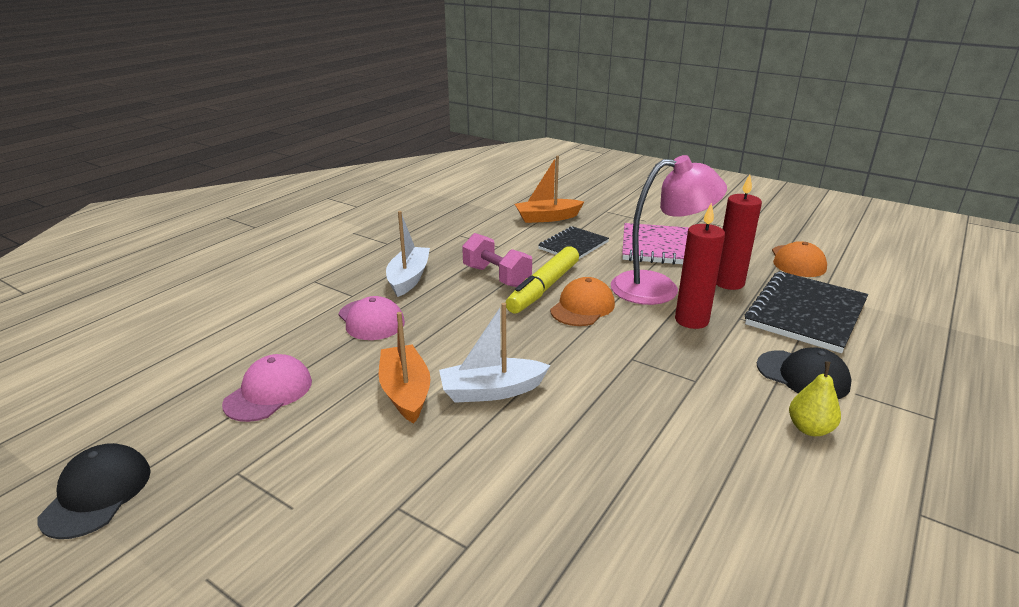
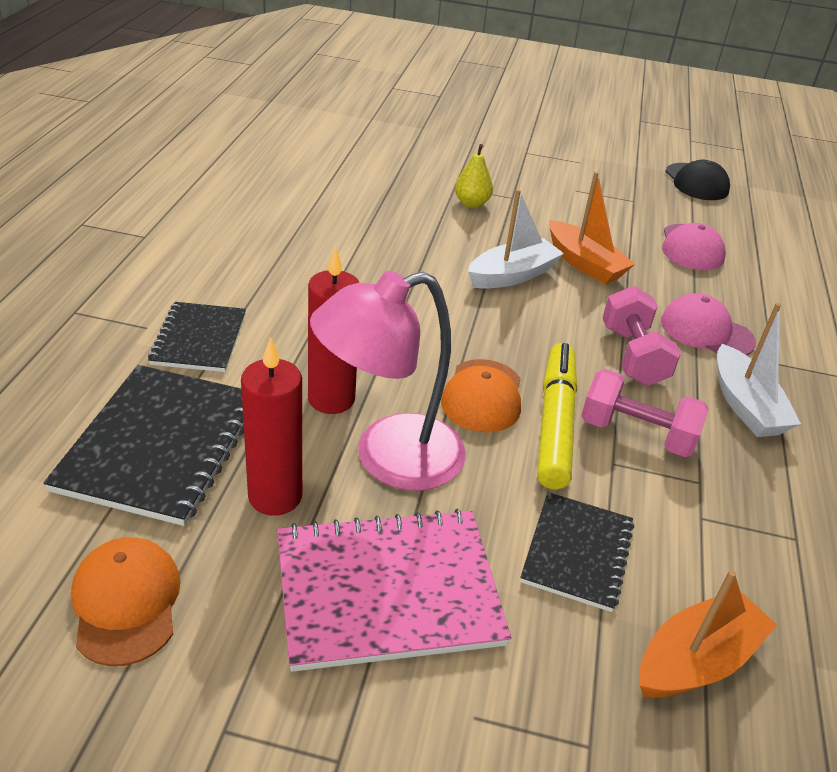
camera: 155 degrees right, 10 degrees up
(451, 313) = (633, 356): none -> pink dumbbell
(803, 375) = (199, 339): black cap -> black notebook
(809, 429) = (210, 284): yellow pear -> yellow pear (471, 203)

